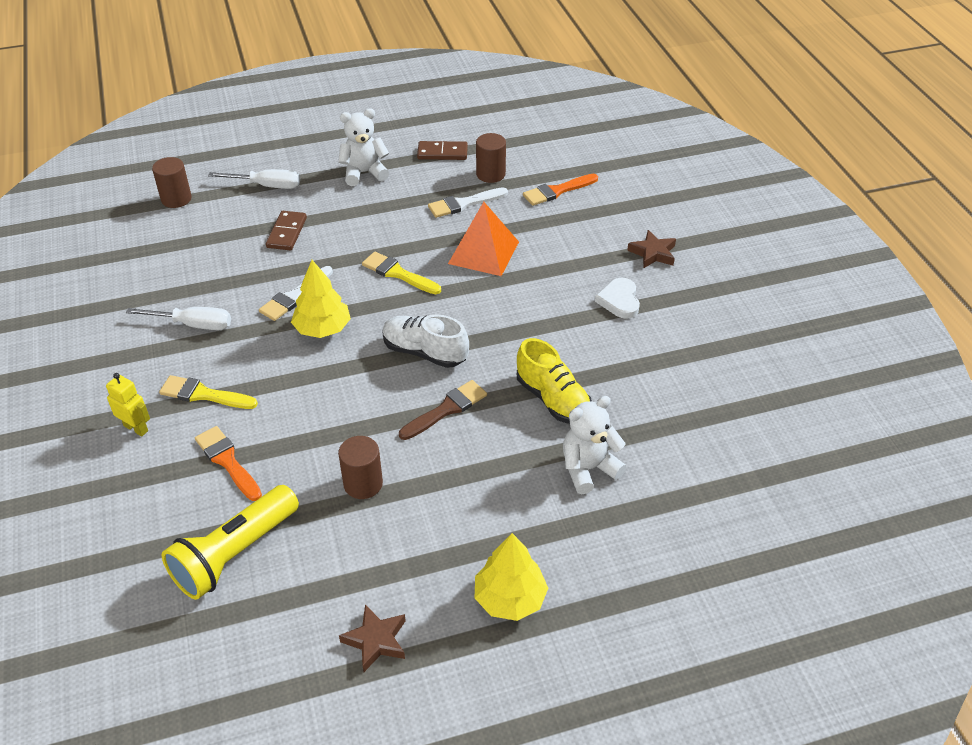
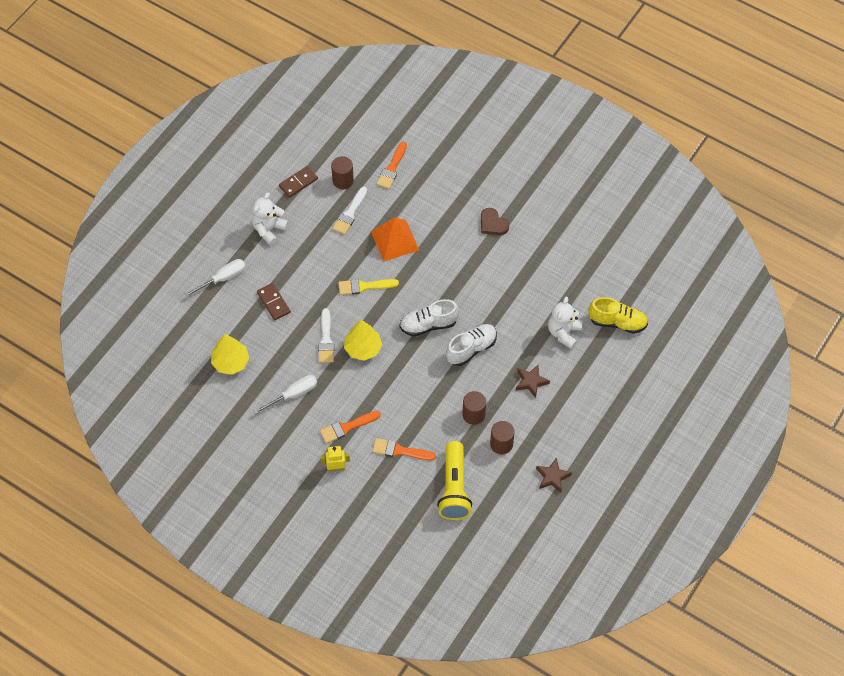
camera: 40 degrees left, 15 degrees up
(176, 199) = (181, 325): brown cylinder -> brown cylinder (501, 444)
(203, 394) = (347, 427): yellow brush -> orange brush
(446, 409) = (471, 349): brown brush -> white shoe
(510, 598) = (587, 418): yellow tree -> yellow tree (230, 362)
(553, 399) = (515, 307): yellow shoe -> yellow shoe (617, 322)
(619, 300) = (493, 224): white heart -> brown heart
(653, 253) = (482, 179): brown star -> brown star (531, 382)

